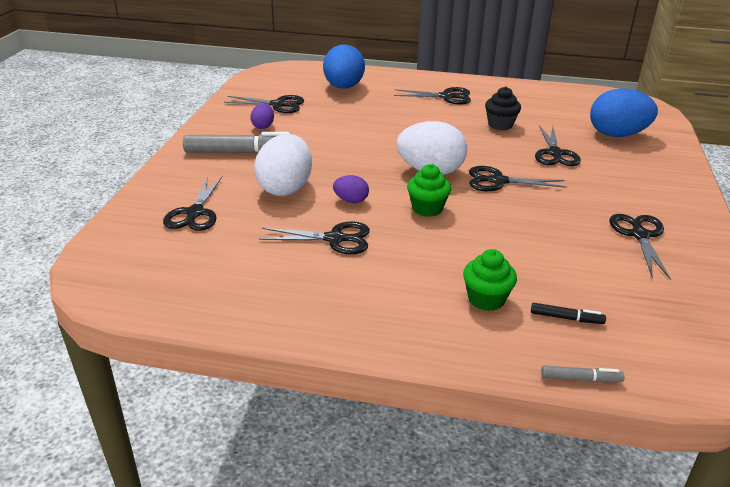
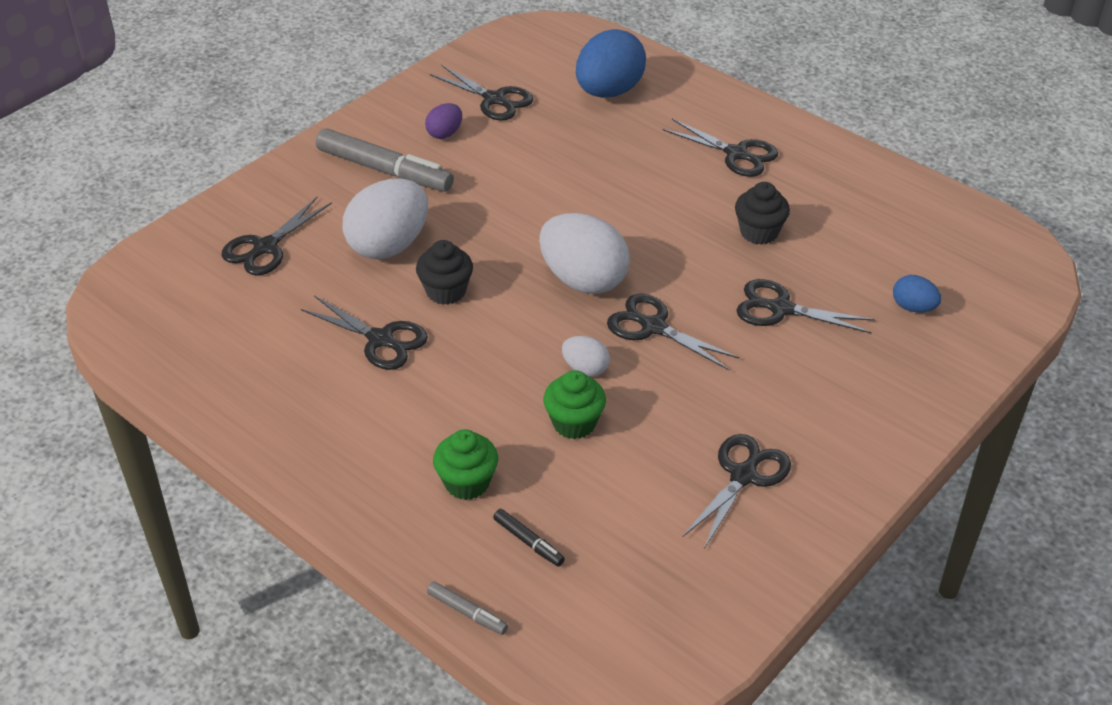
camera: 30 degrees right, 10 degrees up
(351, 200) = (446, 291): purple egg -> black cupcake
(427, 208) = (523, 336): green cupcake -> green cupcake (574, 423)
(485, 213) = (585, 369): none -> white egg
(555, 153) = (781, 309): black scissors -> black scissors turned 75 degrees clockwise
(617, 135) = (913, 307): blue egg -> blue egg, size x0.49

